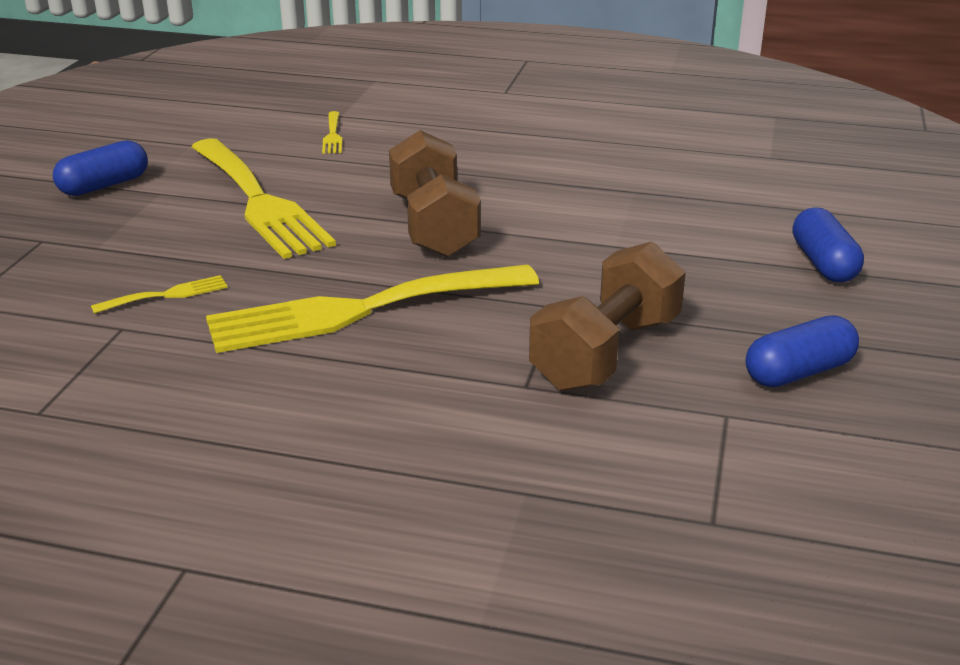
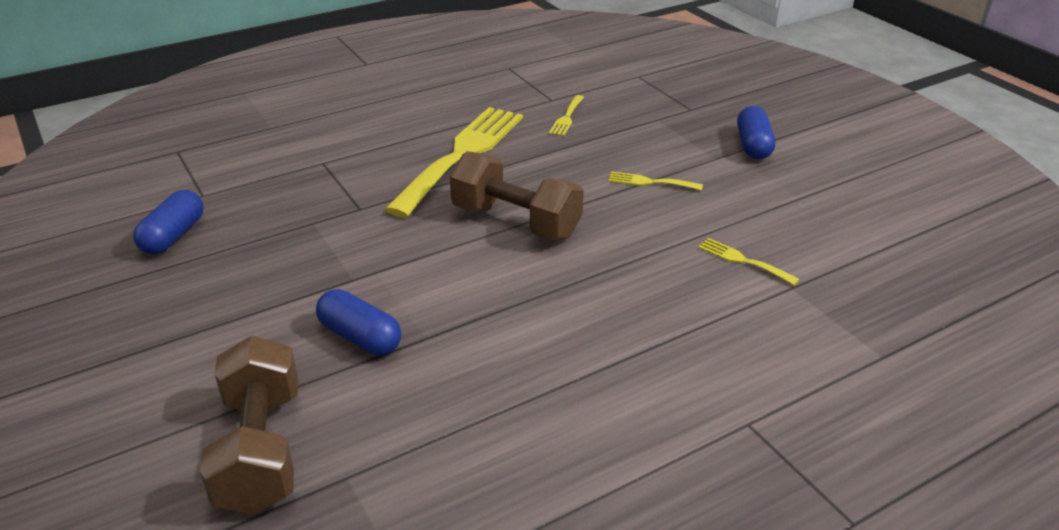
camera: 135 degrees right, 5 degrees up
(259, 202) = (650, 182): yellow fork -> yellow fork, size x0.40
(606, 353) = (298, 195): brown dumbbell -> brown dumbbell (261, 450)
(823, 263) = (201, 336): blue capsule -> blue capsule (360, 337)

